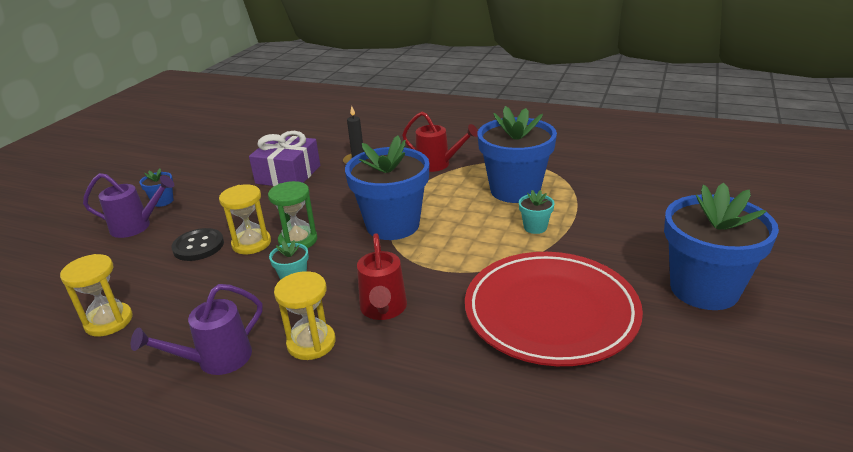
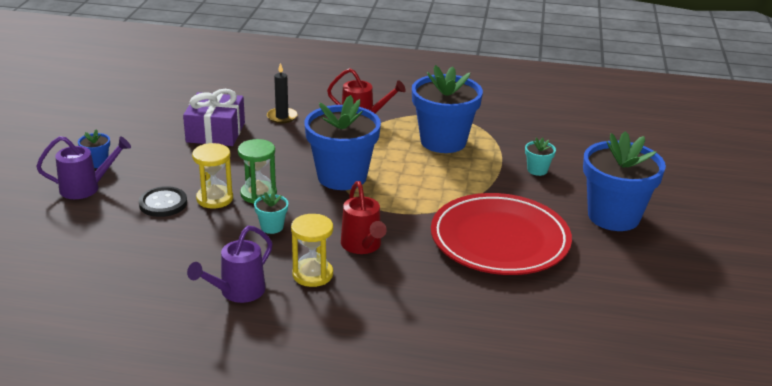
camera: 15 degrees left, 0 degrees up
(109, 321) = (118, 270): yellow hourglass -> none
(535, 227) = (470, 174): turquoise flower pot -> turquoise flower pot (537, 170)

